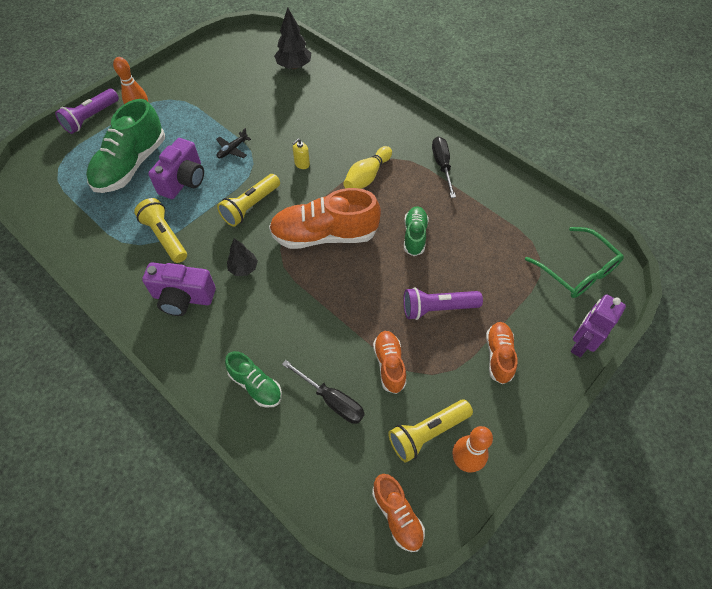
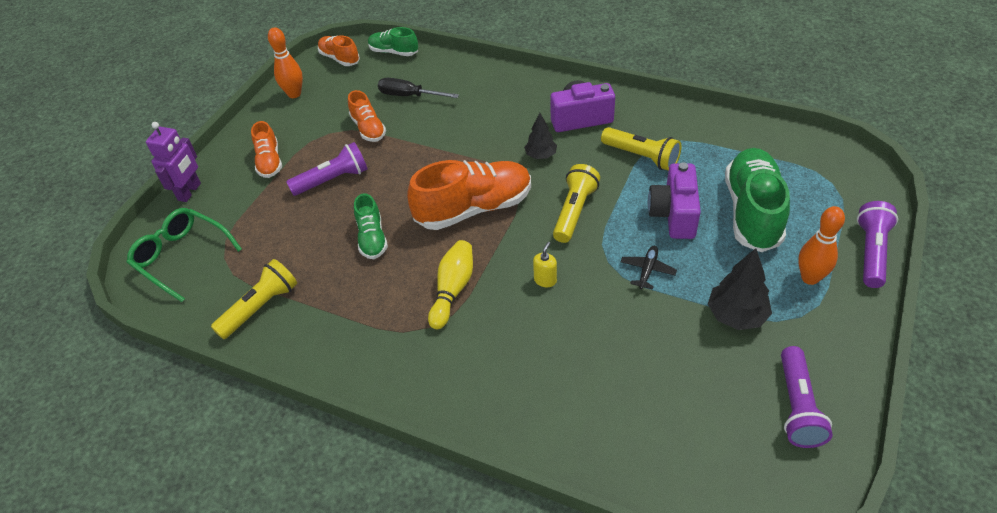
camera: 165 degrees right, 10 degrees down
(214, 64) = (797, 406): none -> purple flashlight
(255, 385) = (476, 87): green shoe -> green shoe (394, 52)
(294, 66) = (661, 451): black tree -> black tree (736, 315)
(427, 433) = (326, 100): yellow flashlight -> yellow flashlight (260, 307)
(442, 166) = (356, 337): black screwdriver -> none

